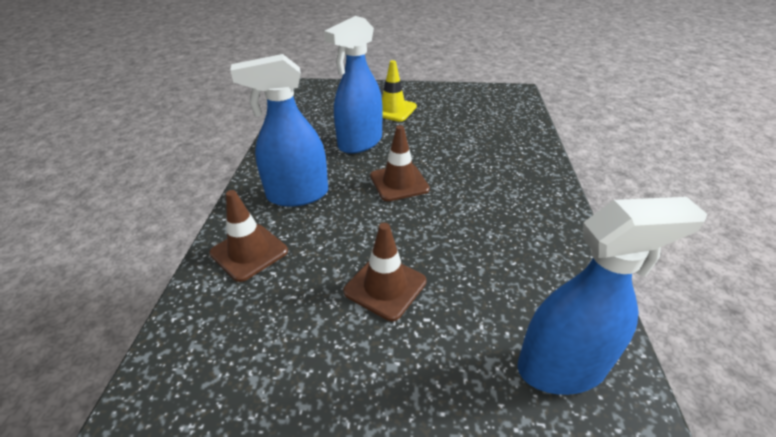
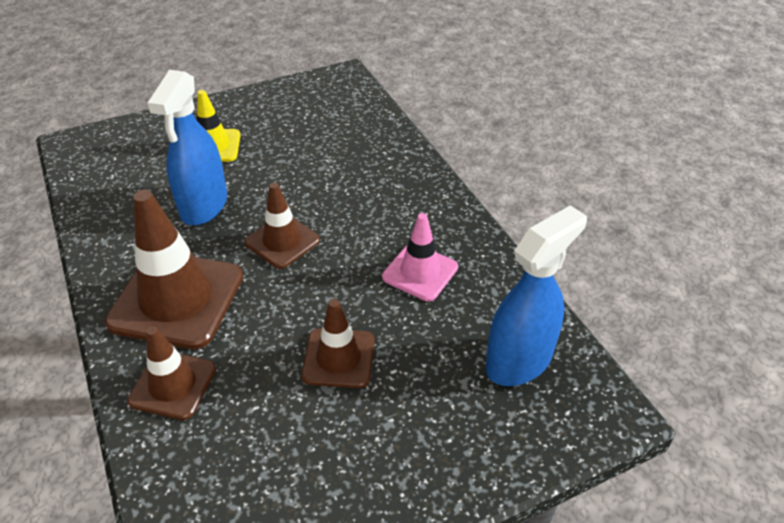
camera: 30 degrees left, 5 degrees up
(297, 195) = (177, 299): blue spray bottle -> brown traffic cone
(500, 245) = (420, 272): none -> pink traffic cone

